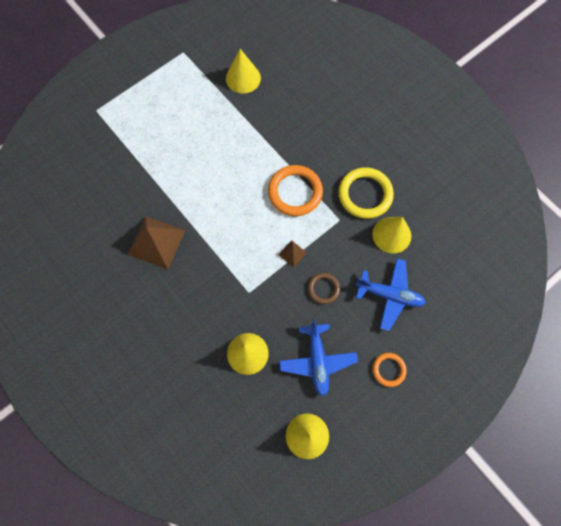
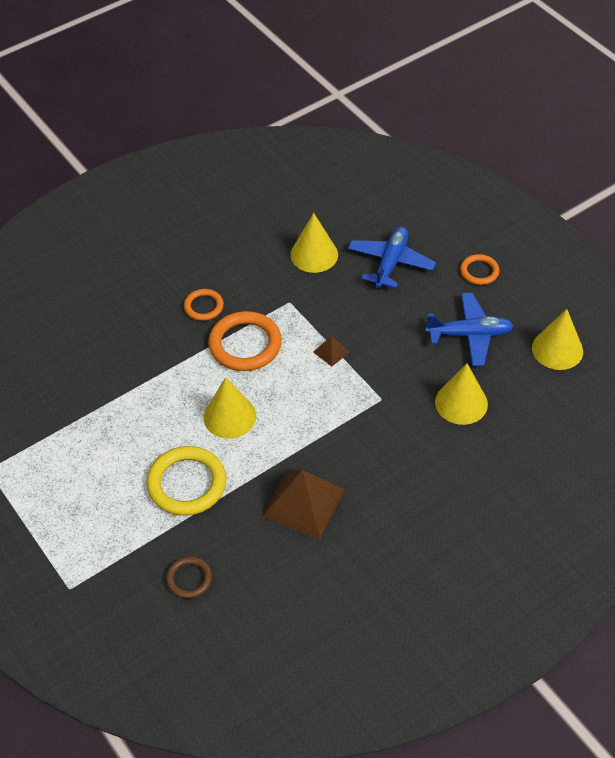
camera: 85 degrees left, 20 degrees down
(243, 78) = (54, 395): yellow cone -> yellow cone (229, 416)
(323, 289) = (380, 323): brown ring -> brown ring (189, 579)
(329, 160) = (203, 306): none -> orange ring
(365, 194) = (257, 275): yellow ring -> yellow ring (187, 484)

